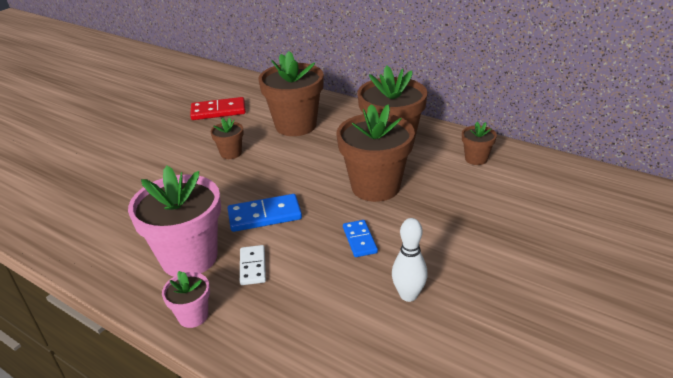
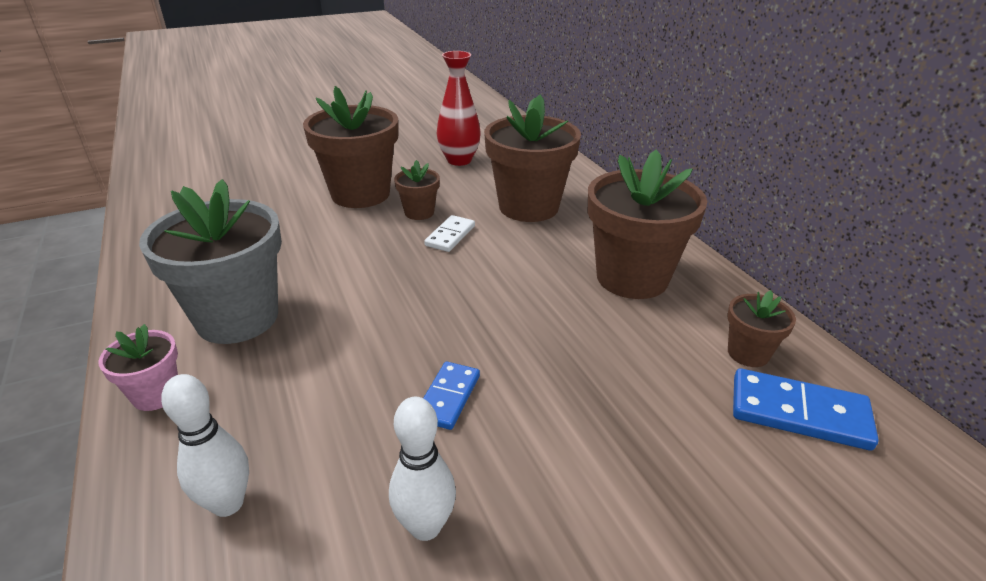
camera: 30 degrees right, 0 degrees up
(189, 258) = (237, 318): pink flower pot -> grey flower pot
(218, 111) = (459, 160): red domino -> red vase
(252, 266) = (285, 365): white domino -> white domino (450, 236)
(264, 215) = (372, 304): blue domino -> blue domino (799, 412)
(303, 337) = (227, 503): none -> white bowling pin
(375, 187) = (549, 329): brown flower pot -> brown flower pot (360, 194)

